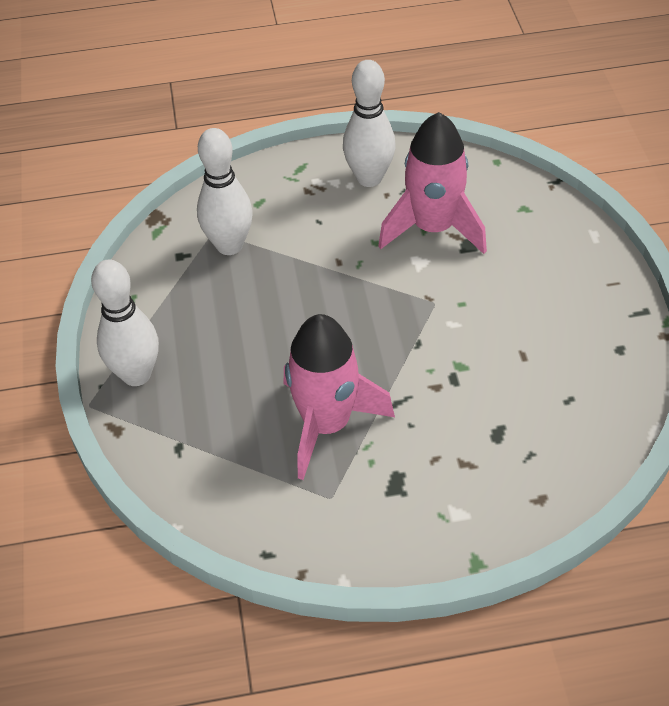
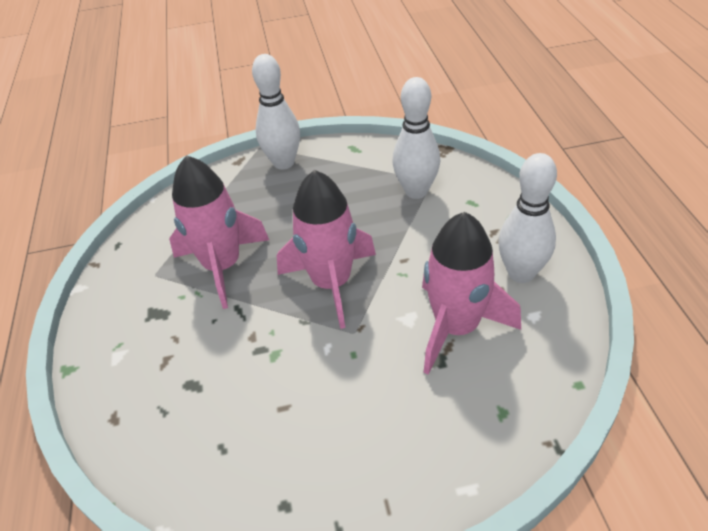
camera: 90 degrees right, 5 degrees down
(366, 320) = (331, 283): none -> pink rocket

